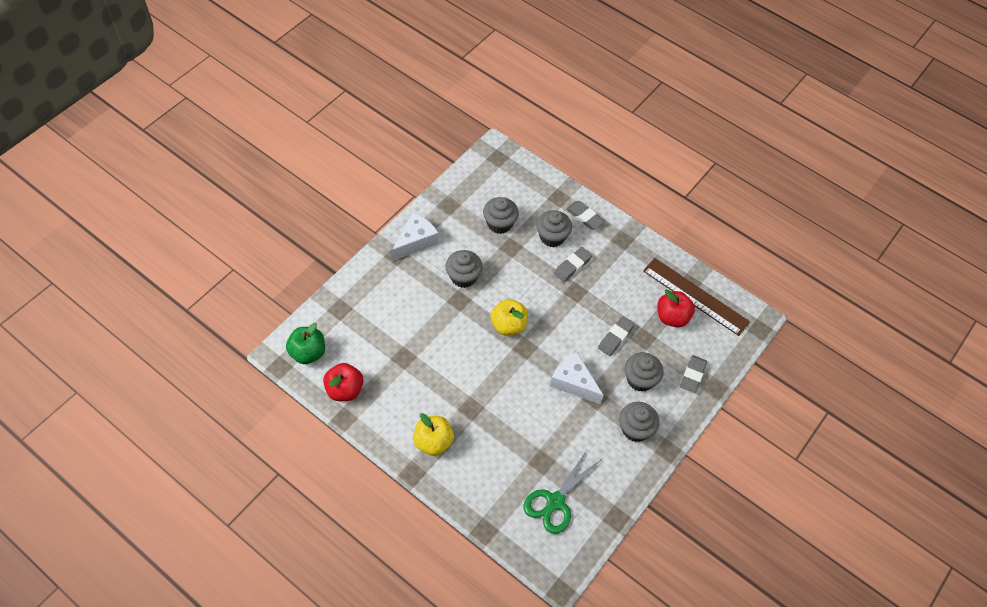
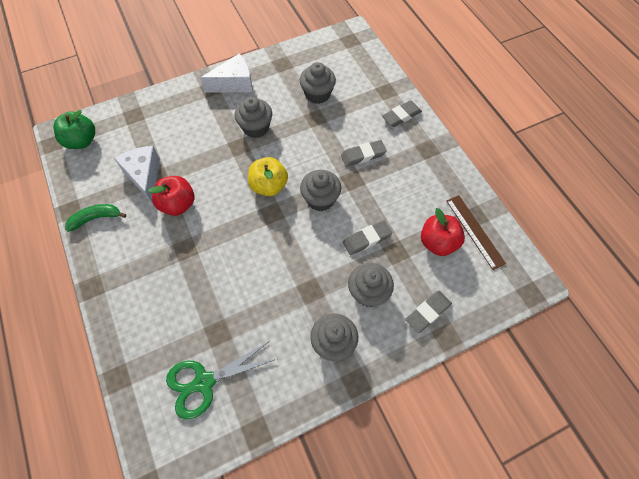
camera: 30 degrees right, 5 degrees up
(344, 390) = (88, 185): red apple -> red apple (178, 204)
(374, 416) = (96, 218): none -> green banana
(433, 442) = (130, 265): yellow apple -> none
(552, 237) = (359, 122): grey cupcake -> grey cupcake (320, 199)
(573, 382) = (298, 266): white cheese -> white cheese (144, 176)
(584, 217) = (401, 116): grey eraser -> grey eraser turned 75 degrees clockwise
(695, 296) = (475, 231): brown ruler -> brown ruler, size x0.66

